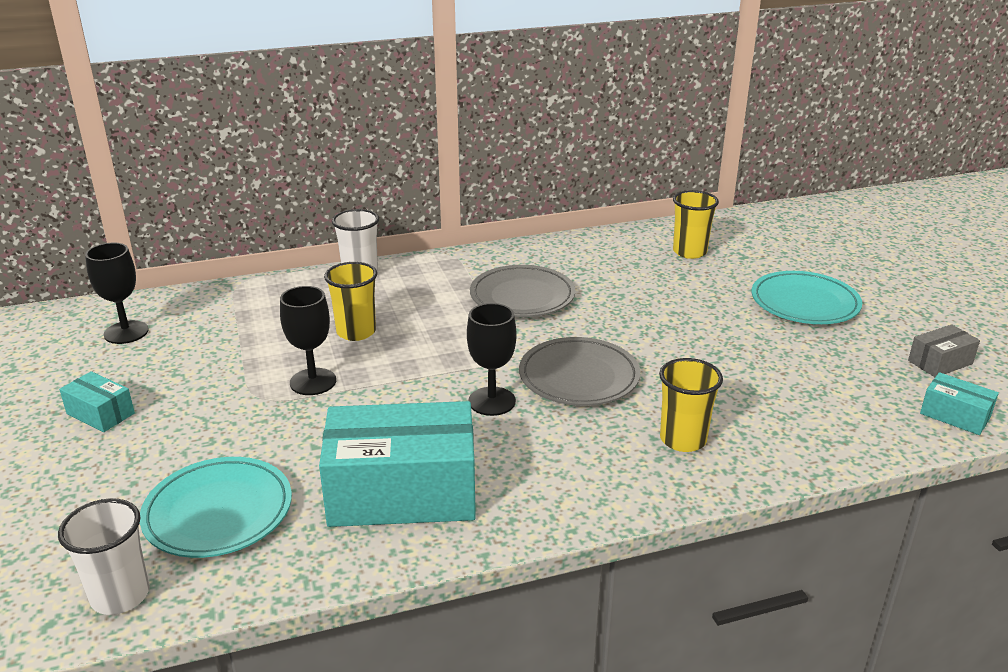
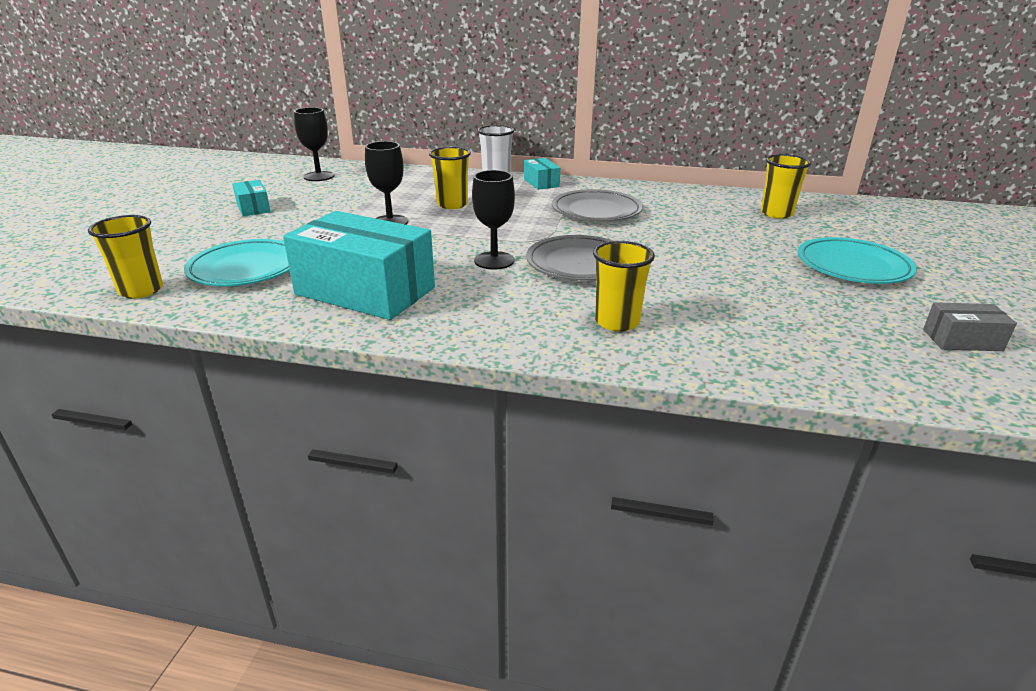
camera: 30 degrees right, 0 degrees up
(120, 595) = (141, 290): white cup -> yellow cup
(955, 415) = (931, 383): turquoise box -> turquoise box (541, 183)

